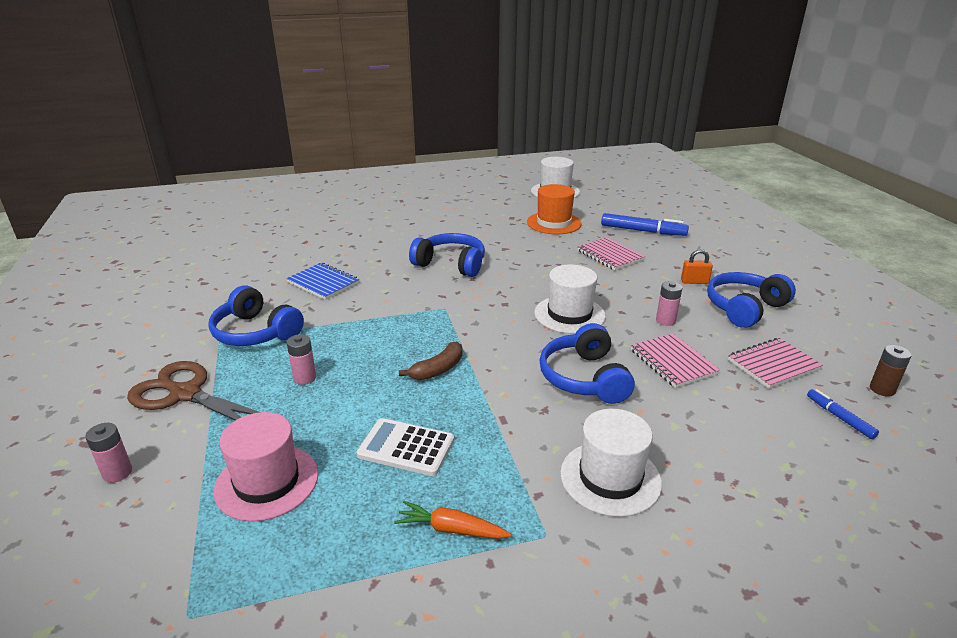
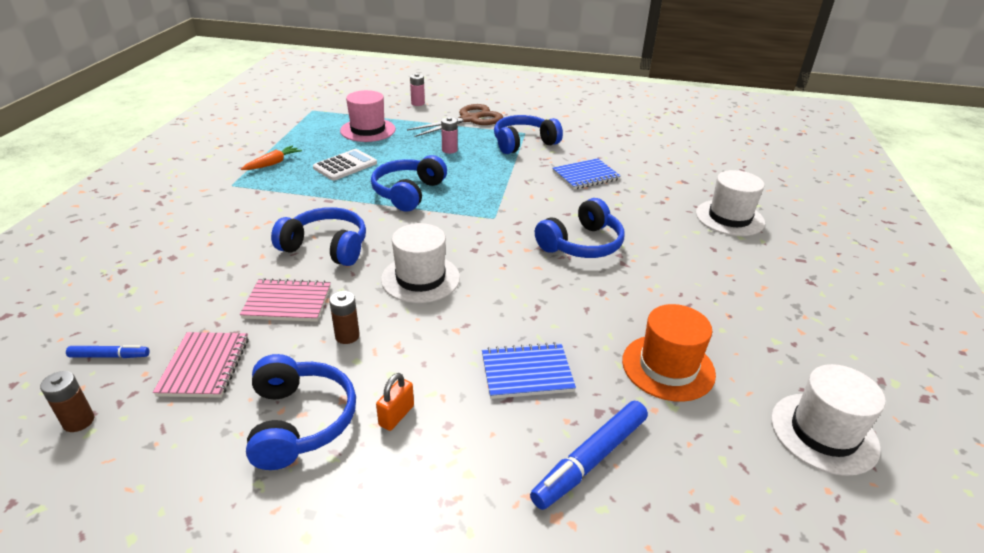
camera: 115 degrees right, 5 degrees up
(438, 369) = (408, 193): brown banana -> blue headphones
(610, 255) = (526, 372): pink notebook -> blue notebook
(610, 478) = (232, 217): white hat -> white hat (729, 218)
(665, 320) = (347, 336): pink battery -> brown battery

